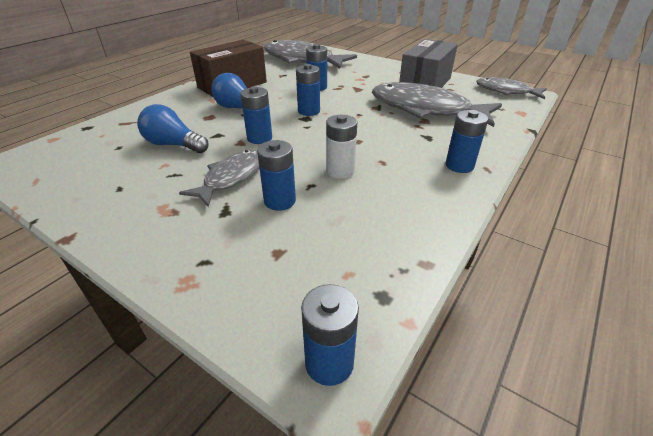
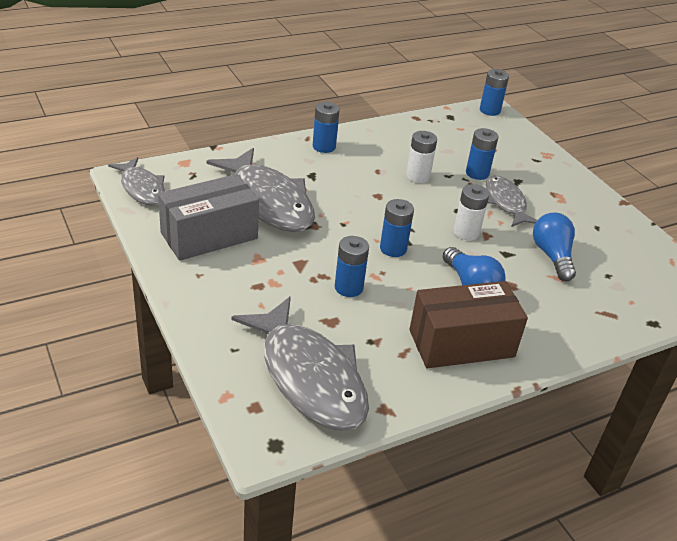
camera: 155 degrees left, 0 degrees up
(174, 145) = (552, 256): blue light bulb -> blue light bulb turned 150 degrees counterclockwise
(232, 177) = (505, 202): grey fish -> grey fish turned 105 degrees clockwise
(259, 138) = (466, 232): blue battery -> white battery

